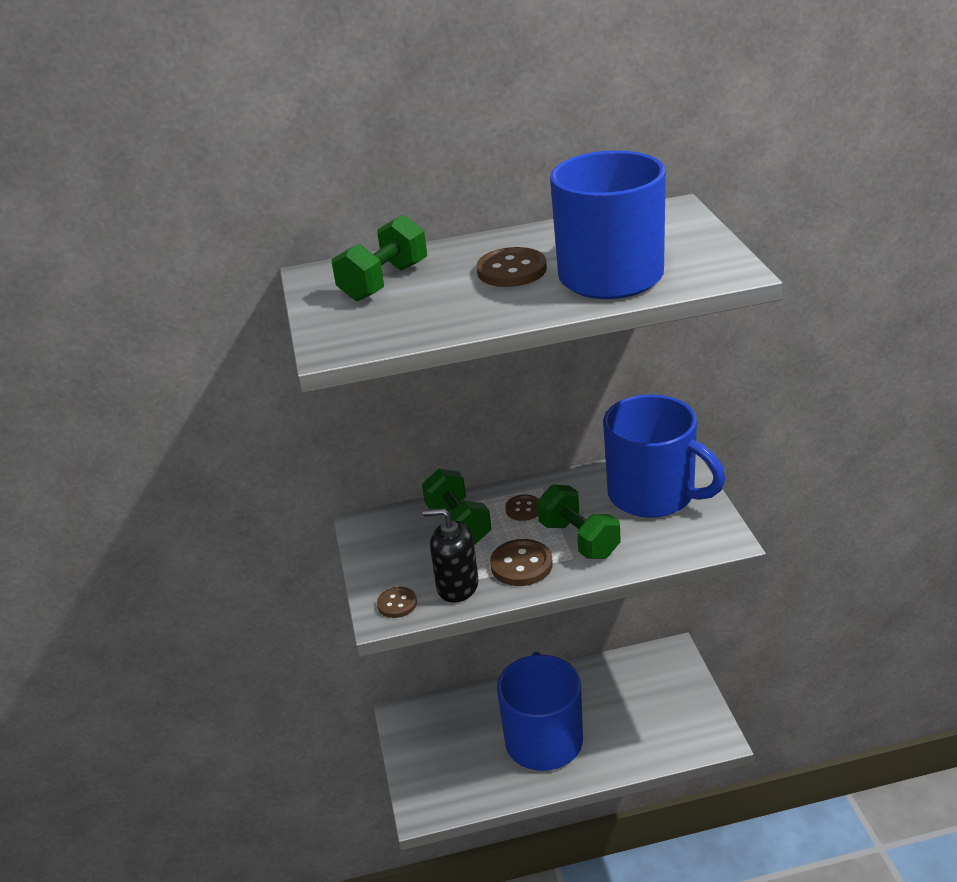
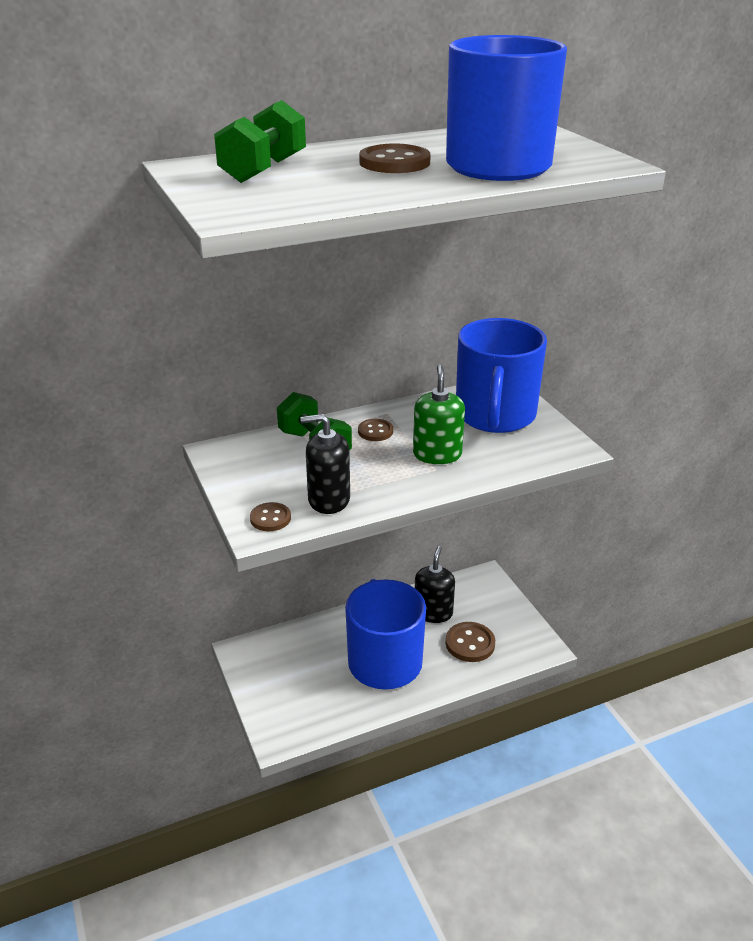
camera: 15 degrees left, 0 degrees up
(521, 565) = (387, 478): brown button -> brown button (470, 643)
(579, 540) = (437, 454): green dumbbell -> green soap dispenser
(606, 689) = (433, 612): none -> black soap dispenser
(653, 495) = (495, 415): blue mug -> blue mug turned 75 degrees clockwise

